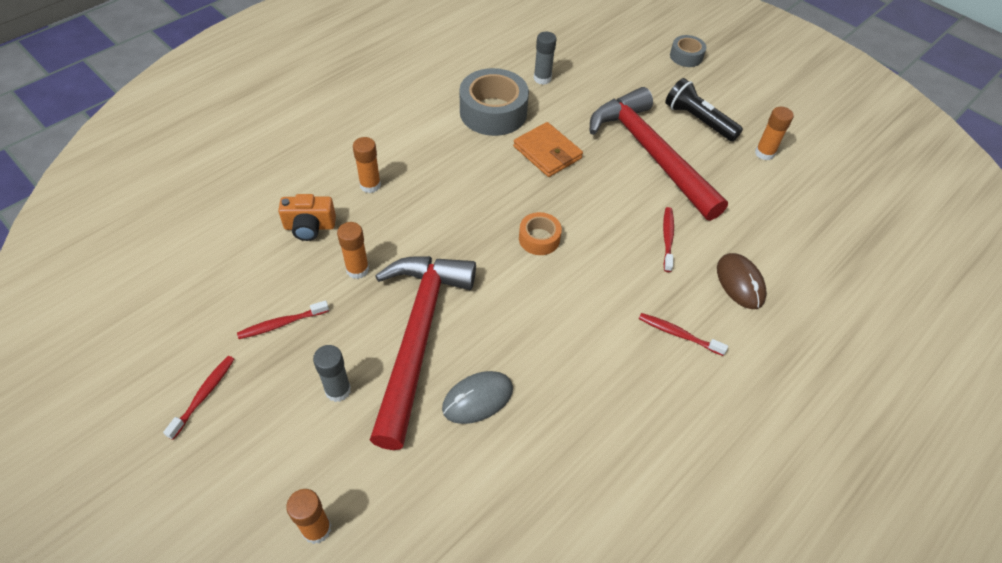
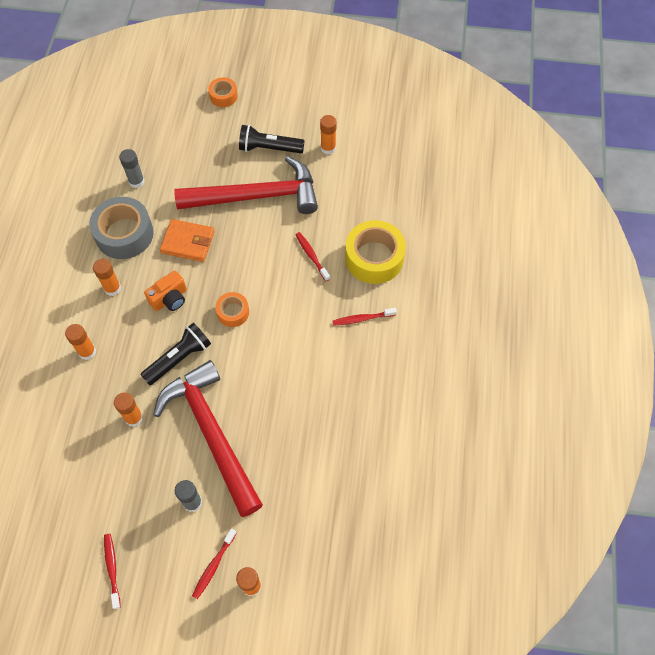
camera: 35 degrees left, 10 degrees up
(282, 323) = (118, 489): red toothbrush -> red toothbrush (213, 565)
(309, 227) = (73, 412): orange camera -> orange camera (170, 299)
(442, 148) = (112, 288): none -> orange glue stick
(448, 246) = (179, 358): none -> black flashlight
(477, 398) = (279, 444): grey mouse -> none
(651, 153) = (257, 196): red hammer -> red hammer turned 150 degrees clockwise
(686, 56) = (223, 96): grey tape -> orange tape
(740, 283) = (374, 258): brown mouse -> yellow tape

